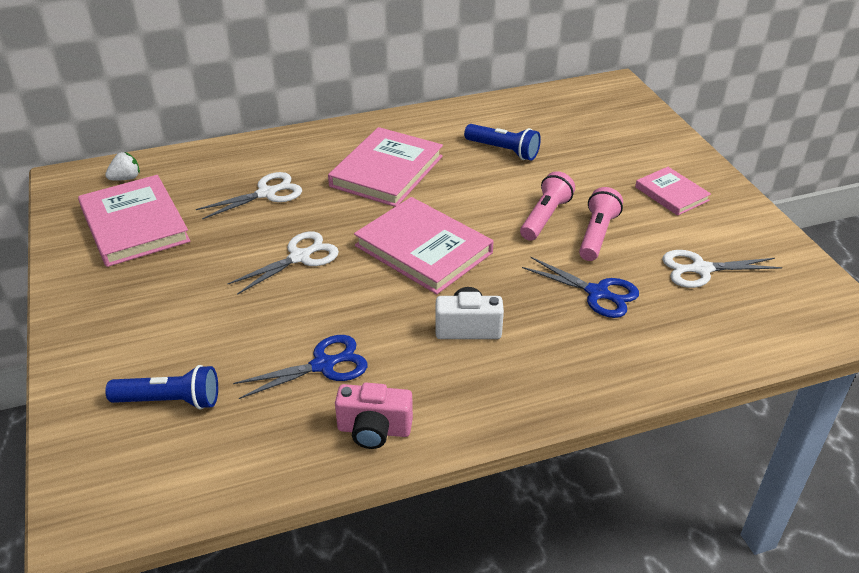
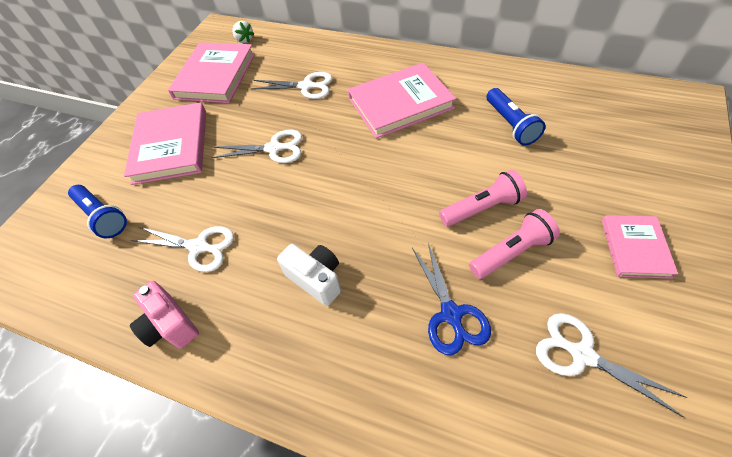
camera: 45 degrees right, 15 degrees up
(126, 178) = (244, 40): white strawberry -> white strawberry turned 45 degrees clockwise
(323, 365) = (198, 247): blue scissors -> white scissors
(423, 249) = (357, 186): pink book -> pink book (171, 146)

